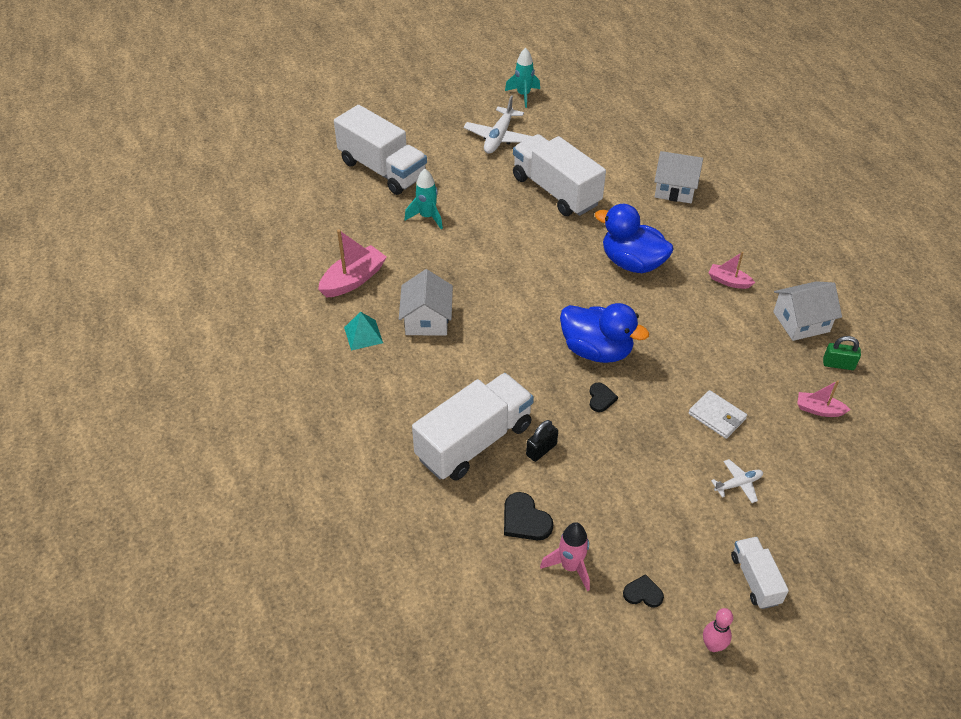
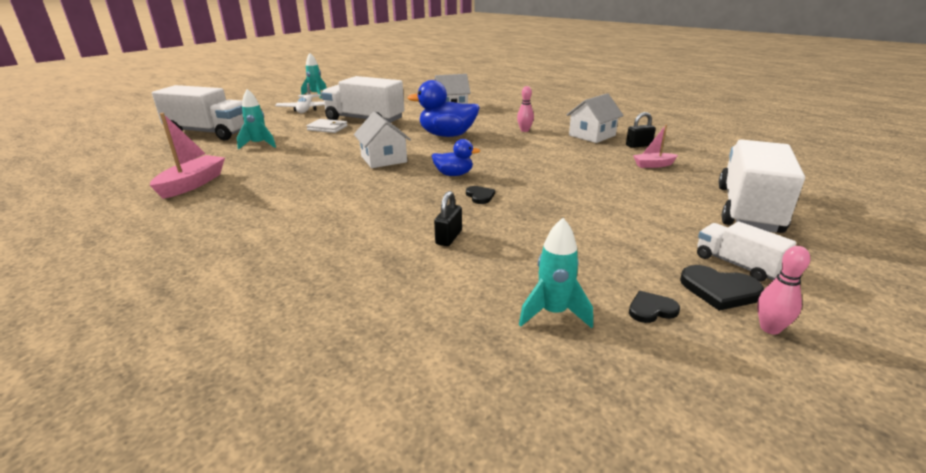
camera: 25 degrees left, 20 degrees down
(363, 335) = (212, 211): turquoise pyramid -> none
(427, 320) = (281, 190): white house -> white house (384, 159)
(474, 441) = (372, 249): white truck -> white truck (748, 209)
(525, 520) = (470, 291): black heart -> black heart (719, 290)
(570, 566) = (553, 313): pink rocket -> turquoise rocket
(596, 350) = (454, 174): blue duck -> blue duck, size x0.56
(717, 416) = (585, 184): white wallet -> white wallet (327, 128)
(728, 281) = (524, 130): pink boat -> pink bowling pin
(738, 484) = (645, 212): white plane -> none
(838, 364) = (638, 145): green padlock -> black padlock

